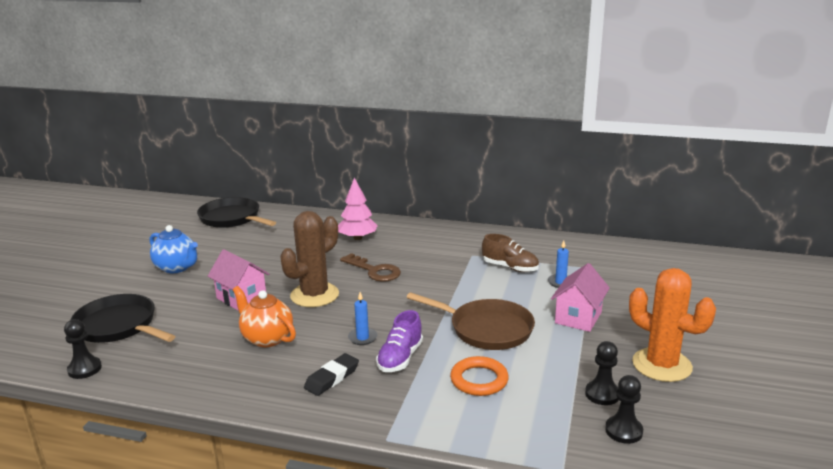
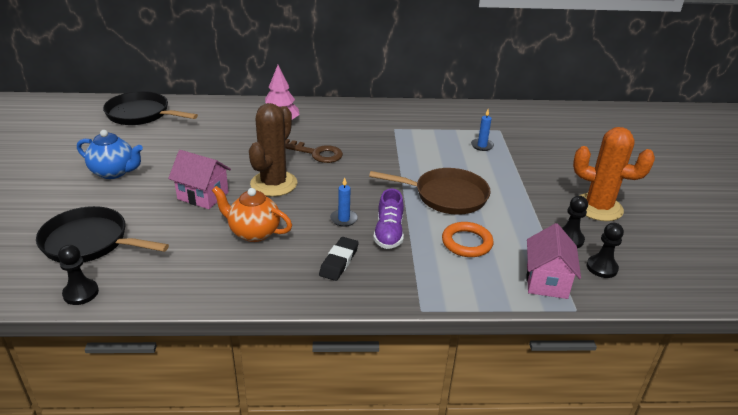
camera: 20 degrees left, 10 degrees up
(510, 267) = (433, 137): brown shoe -> none
(578, 317) = (513, 175): pink house -> pink house (546, 281)

